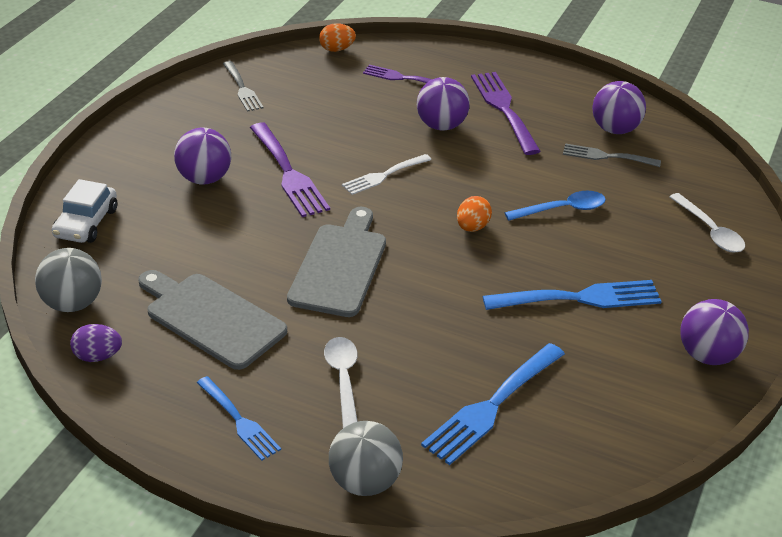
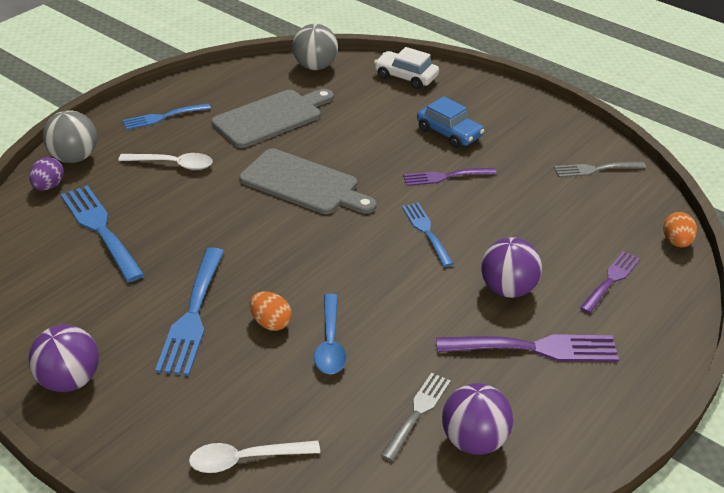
camera: 105 degrees right, 0 degrees up
(98, 356) = (256, 72): purple egg -> purple egg (48, 186)
(204, 178) = (449, 133): purple ball -> blue car
(289, 173) = (445, 177): purple fork -> purple fork, size x0.63
(383, 175) = (426, 231): white fork -> blue fork
(472, 227) = (325, 271): orange egg -> orange egg (270, 323)

